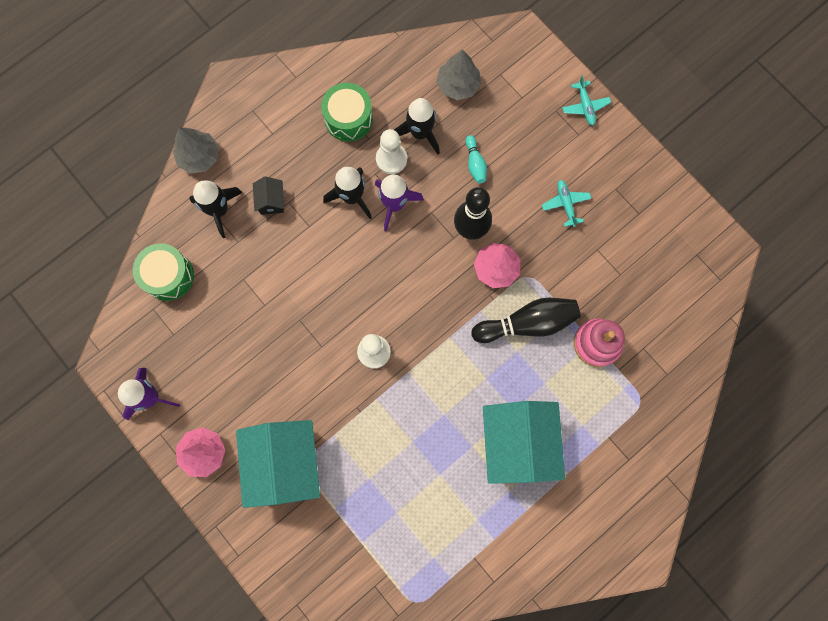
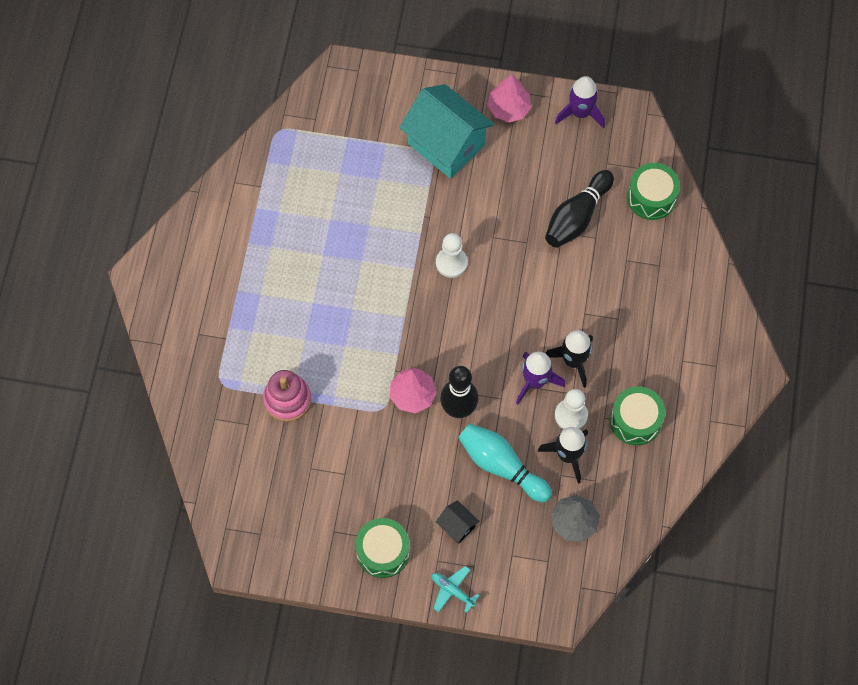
camera: 140 degrees right, 10 degrees down
(199, 157) = (719, 298): grey tree -> none
(219, 210) = (663, 271): black rocket -> none
(271, 201) = (631, 308): black house -> black house (457, 526)
(475, 163) = (501, 466): turquoise bowling pin -> turquoise bowling pin, size x1.97
(517, 443) = (291, 282): turquoise house -> none
(527, 323) = (353, 372): black bowling pin -> black bowling pin (577, 217)
(565, 204) = (400, 491): turquoise plane -> none
(613, 171) = (383, 552): none -> green drum

